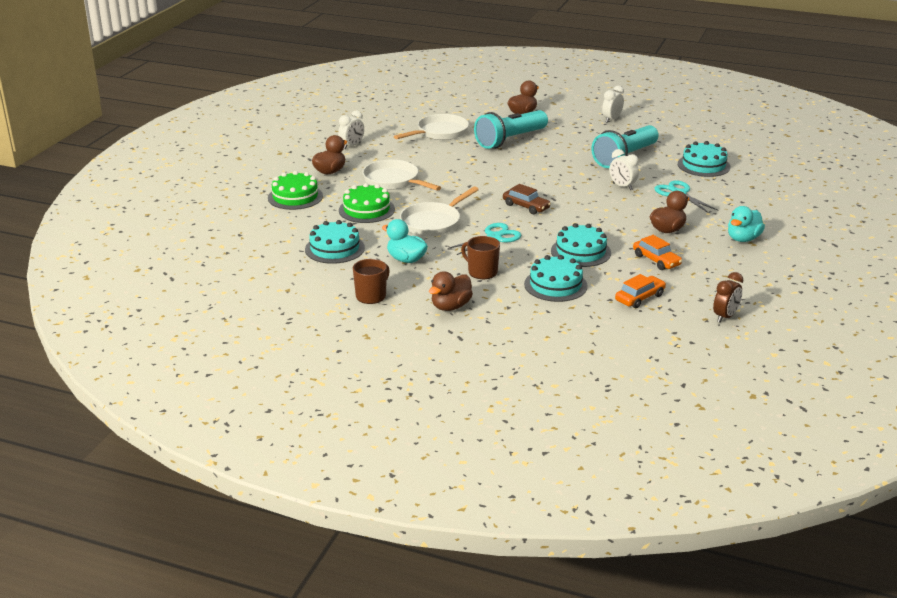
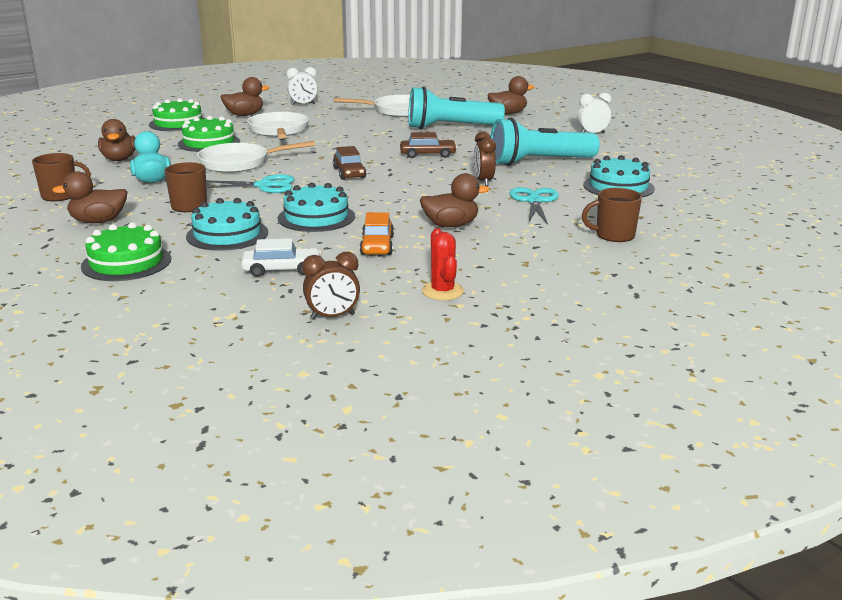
camera: 35 degrees right, 5 degrees down
(334, 248) = (119, 159): turquoise cake -> brown duck
(541, 329) = (126, 262): none -> green cake
(544, 172) = (428, 155): none -> brown car
(622, 186) = (483, 181): white clock -> brown clock
(640, 298) = (282, 270): orange car -> white car
(743, 239) = (522, 256): turquoise duck -> none
(747, 279) = (442, 291): none -> red cactus
(762, 206) = (614, 235): none -> brown mug

